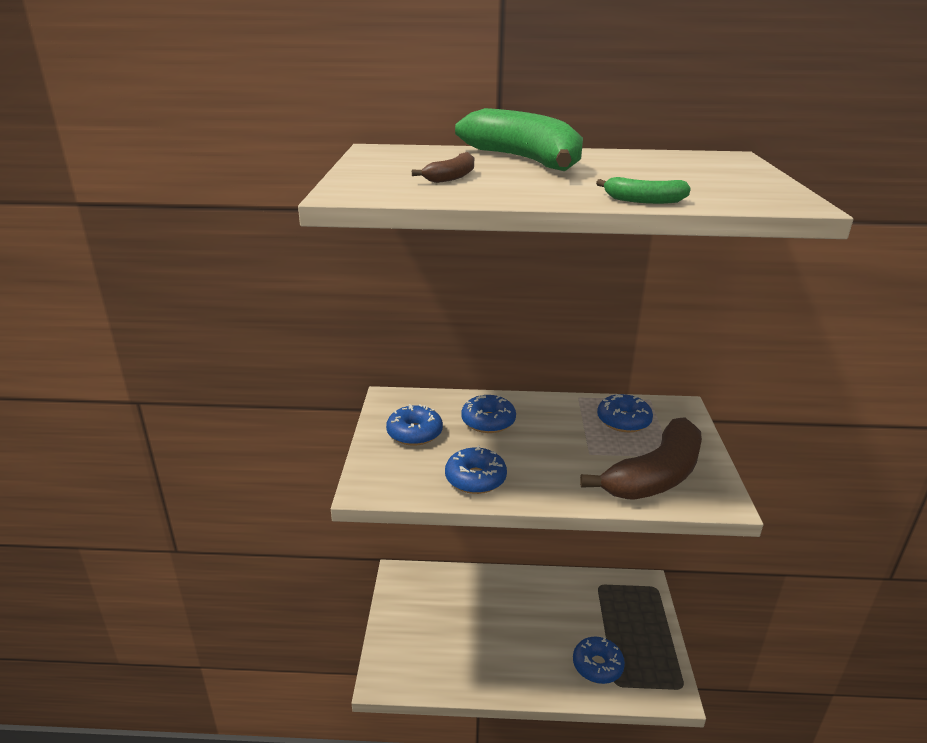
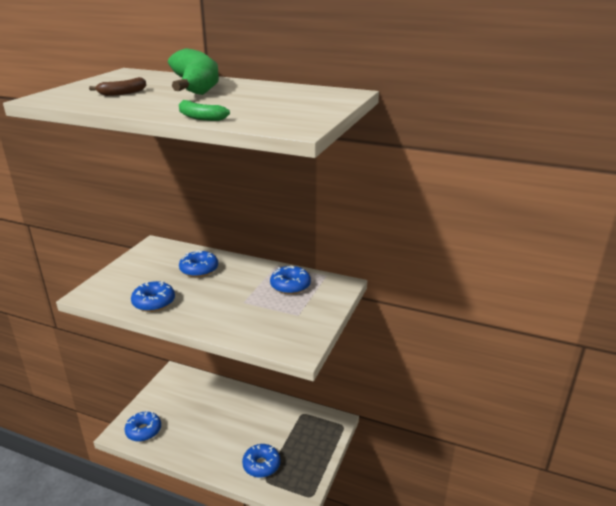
camera: 20 degrees right, 0 degrees up
(414, 433) = (146, 268): blue donut -> blue donut (143, 430)
(655, 476) = (272, 325): brown banana -> none

